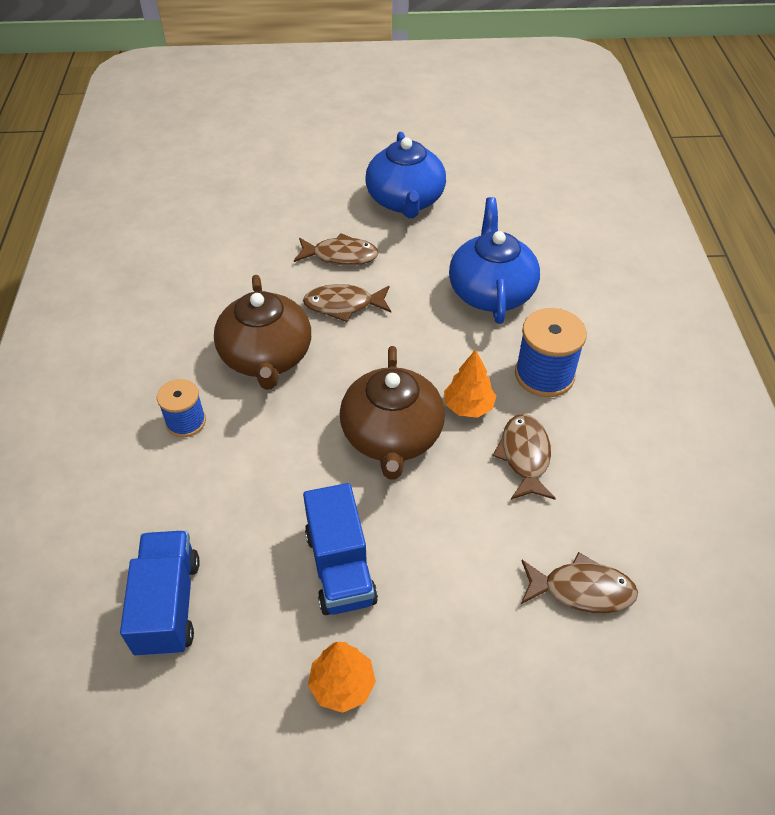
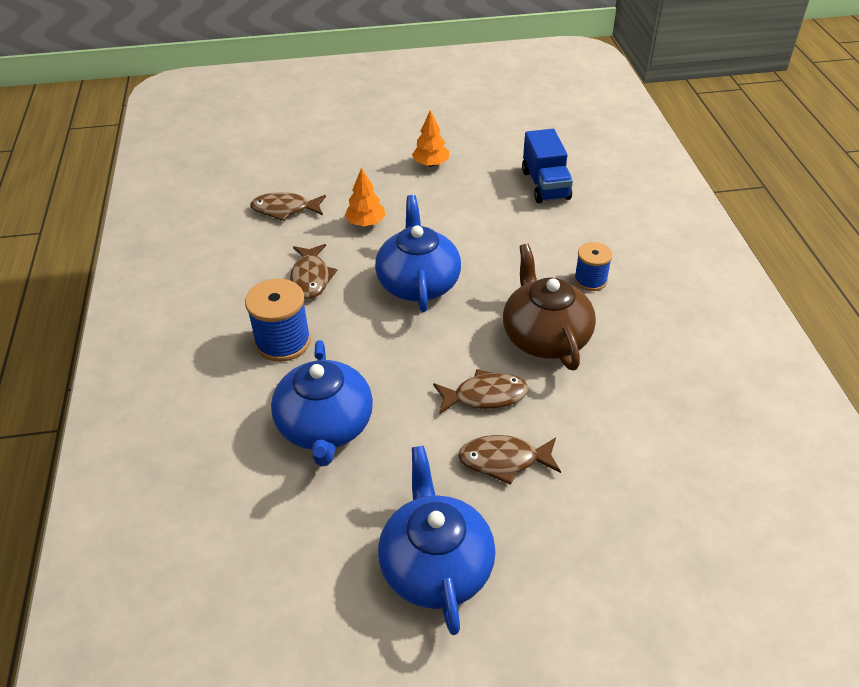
camera: 175 degrees right, 5 degrees down
(340, 567) = (442, 208): blue truck -> none
(392, 436) = (418, 283): brown teapot -> blue teapot
(468, 406) = (354, 310): orange tree -> orange tree (366, 223)

